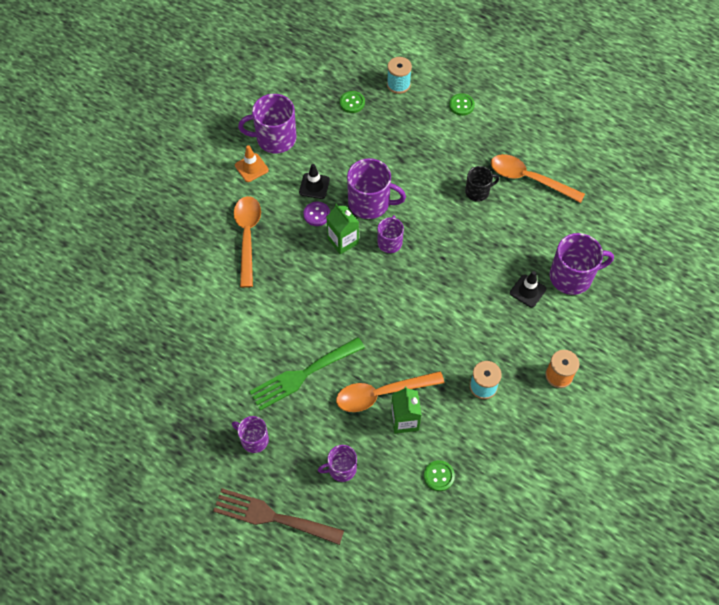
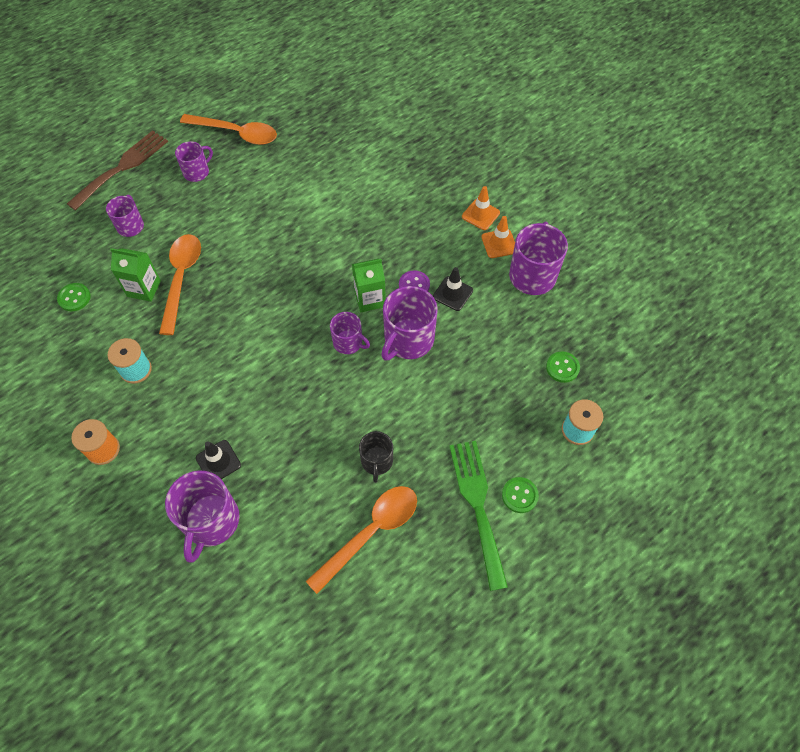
camera: 110 degrees right, 0 degrees up
(225, 188) = (480, 215): none -> orange traffic cone
(247, 236) = (412, 219): orange spoon -> orange spoon (237, 133)
(302, 375) = (237, 222): green fork -> green fork (477, 505)

